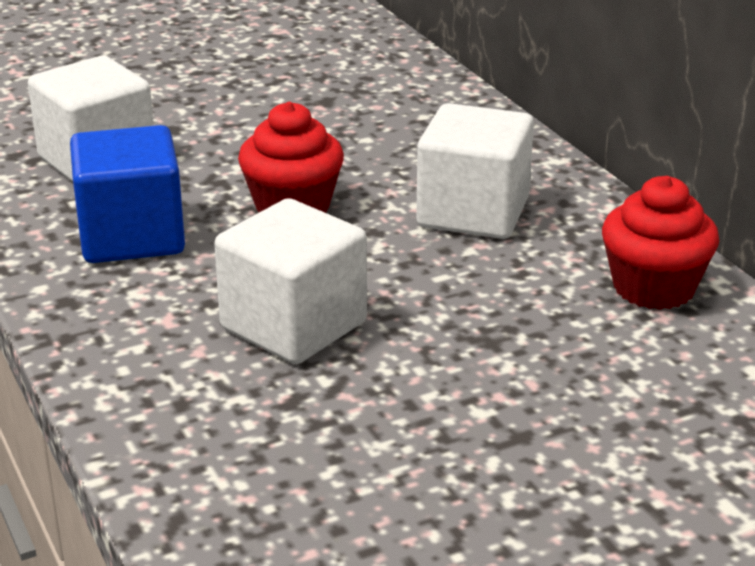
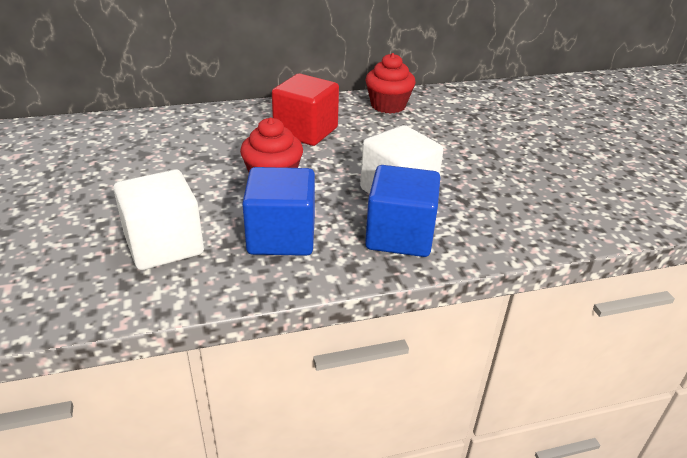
camera: 80 degrees left, 5 degrees up
(155, 337) = (399, 236): none -> blue cube
(473, 213) = (306, 131): white cube -> red cube

